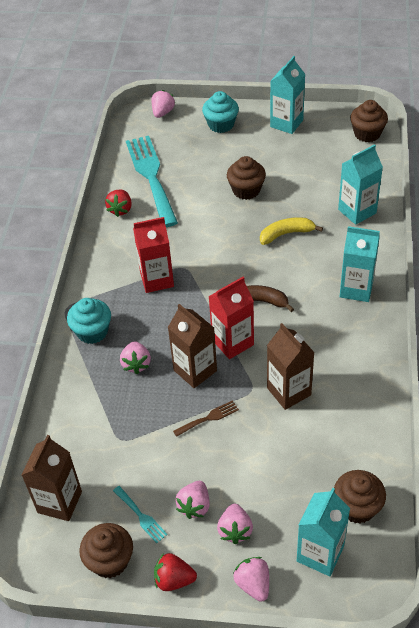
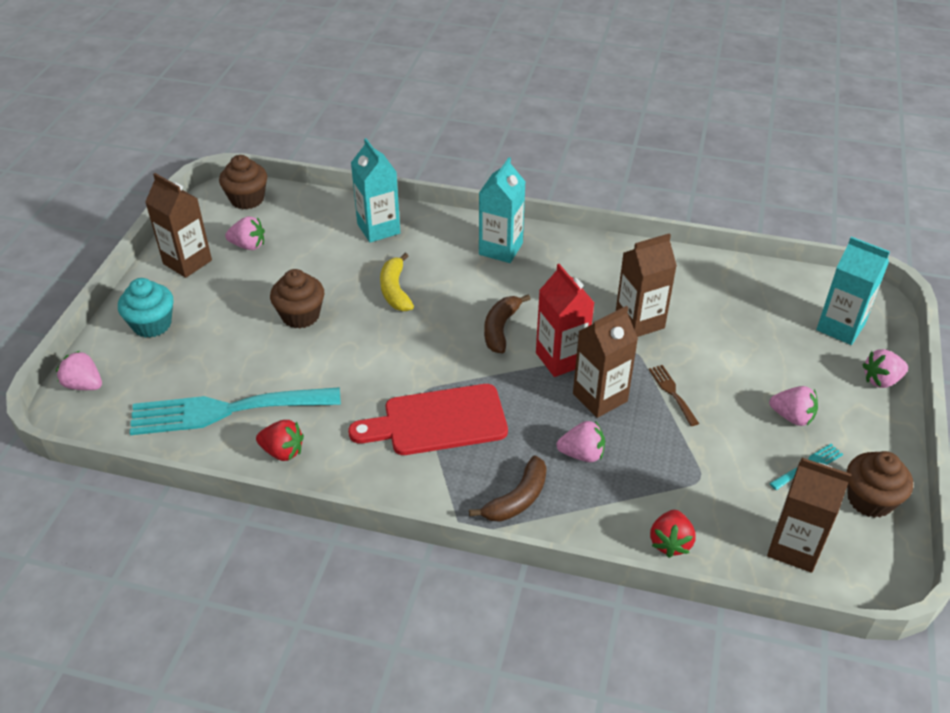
camera: 85 degrees left, 5 degrees down
(92, 331) = (517, 499): turquoise cupcake -> brown banana
(157, 279) = (438, 421): red carton -> red cutting board
(174, 579) = (885, 443): red strawberry -> red strawberry (670, 542)
(235, 530) = (820, 387): pink strawberry -> pink strawberry (248, 245)
(286, 123) = (187, 262): turquoise carton -> brown carton
(357, 507) = (786, 294): brown cupcake -> none

